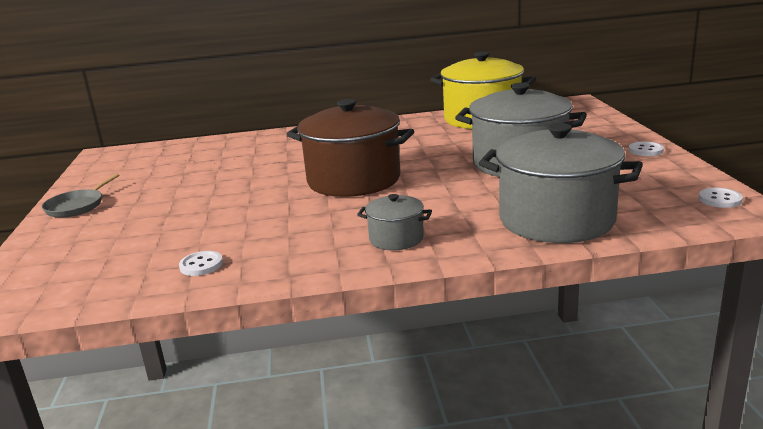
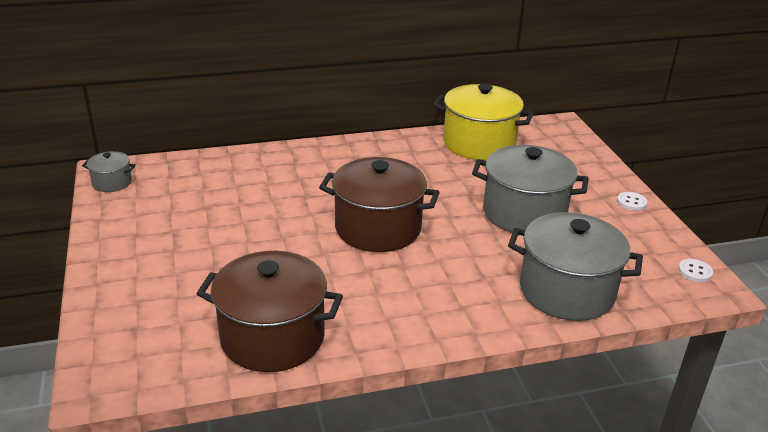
camera: 10 degrees left, 10 degrees up
(77, 206) = (115, 251): grey pan -> none
(201, 265) = (272, 337): white button -> brown pot
(396, 239) = (436, 309): grey pot -> grey pot (112, 182)

